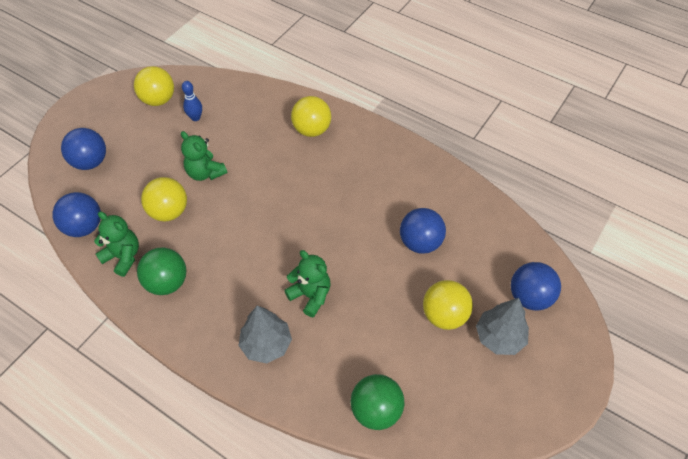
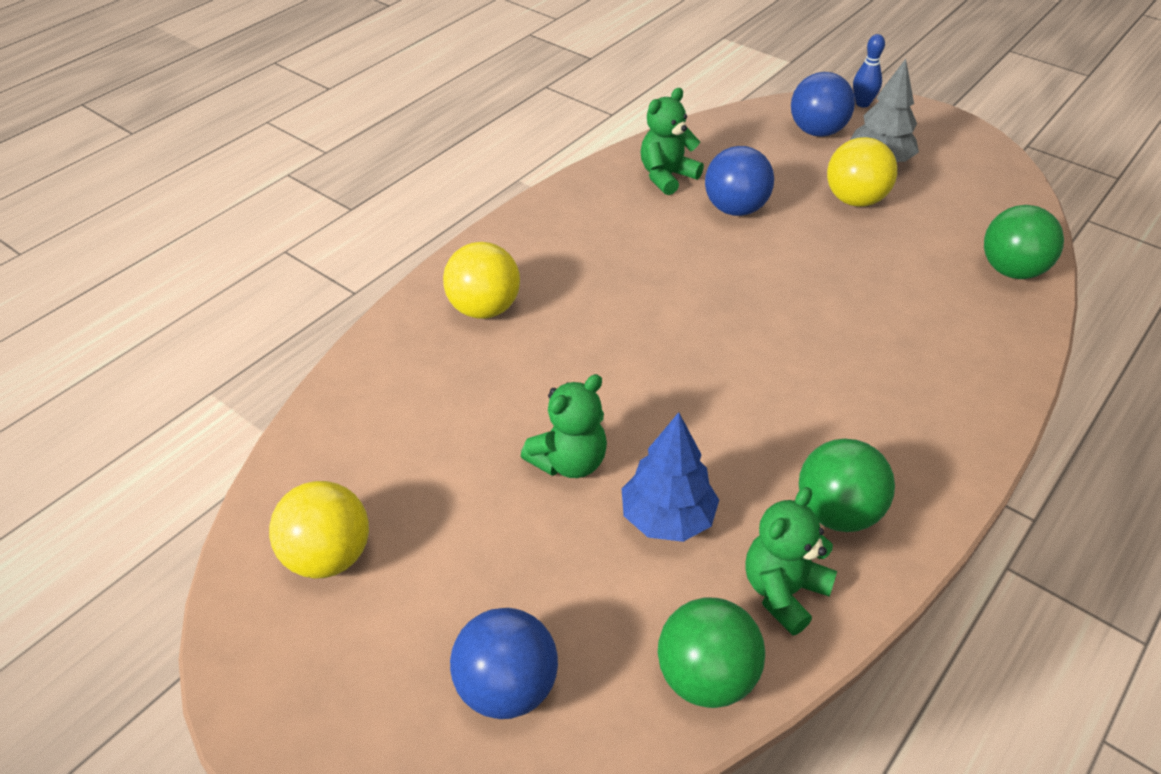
camera: 85 degrees left, 10 degrees down
(84, 227) = (706, 677): blue ball -> green ball
(169, 212) = (667, 518): yellow ball -> blue tree
(195, 118) = (407, 483): blue bowling pin -> blue bowling pin (862, 103)
(266, 344) = (937, 377): grey tree -> none
(310, 295) = (840, 324): green teddy bear -> green teddy bear (667, 176)

